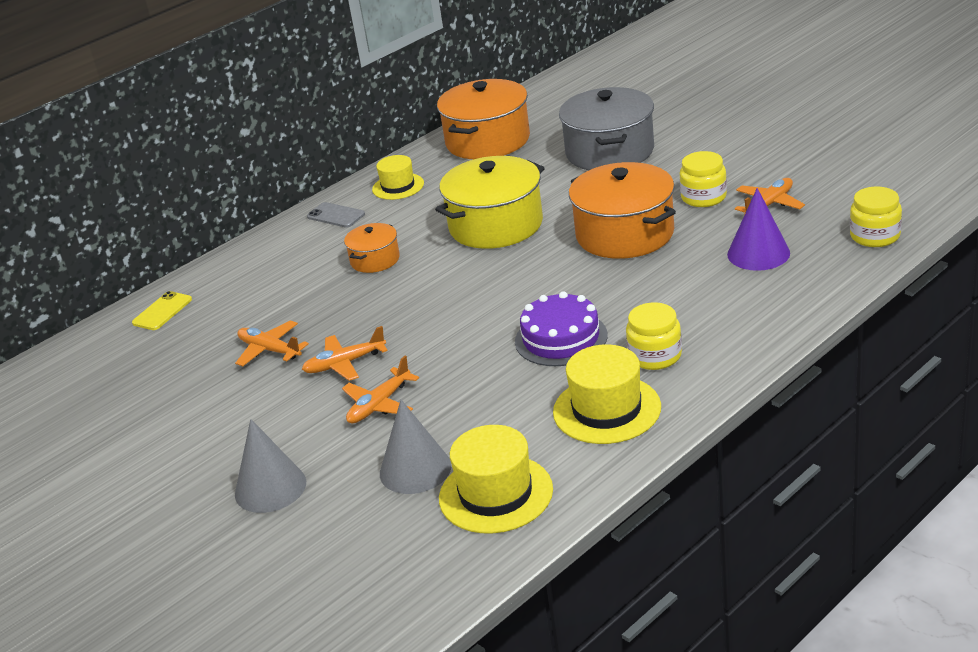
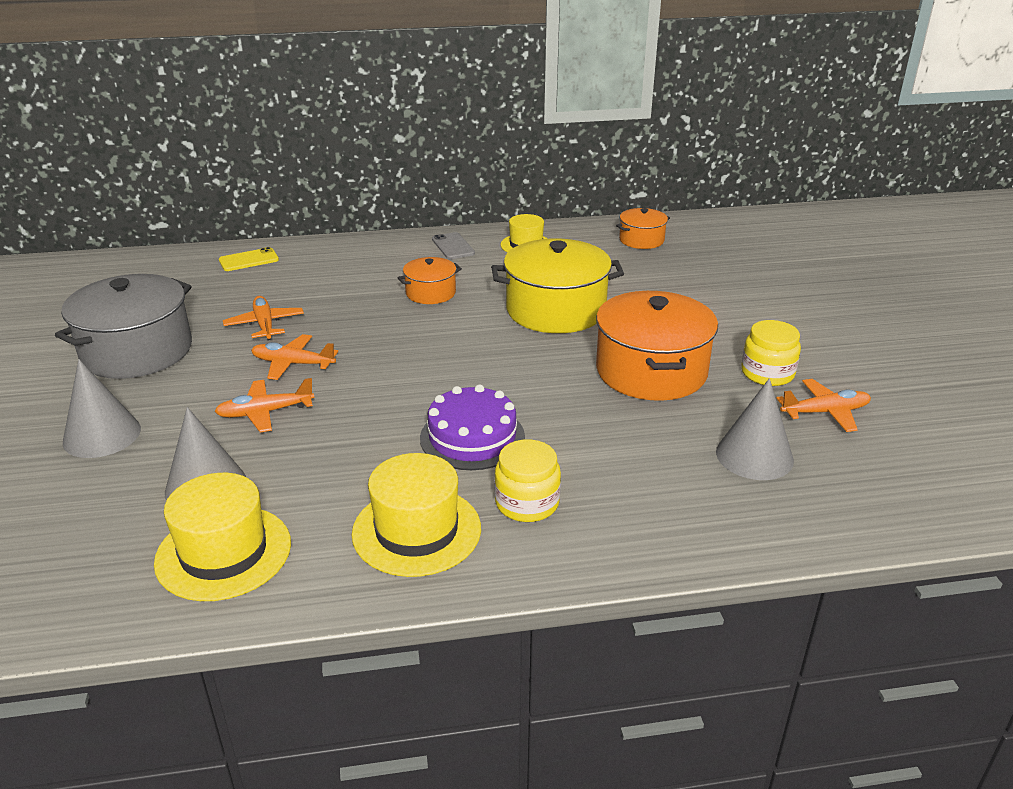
camera: 30 degrees right, 0 degrees up
(488, 140) = (641, 240): orange pot -> orange pot, size x0.52
(609, 151) = (731, 293): grey pot -> grey pot (137, 351)
(758, 253) = (754, 456): purple cone -> grey cone
(875, 236) = (905, 504): yellow jar -> none

